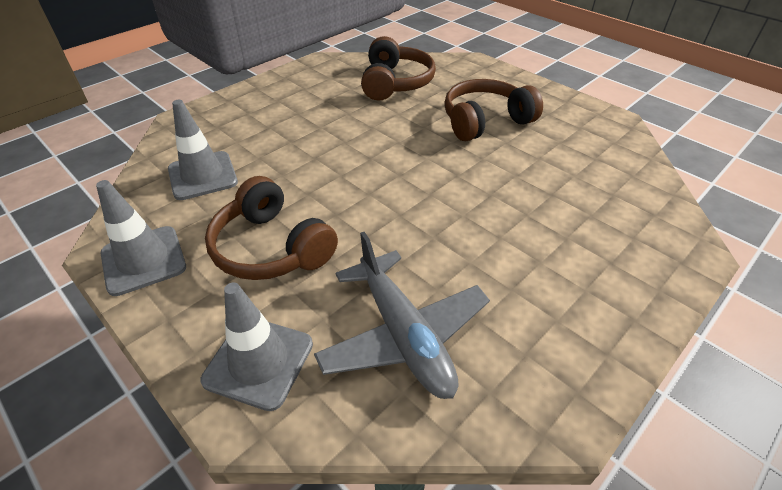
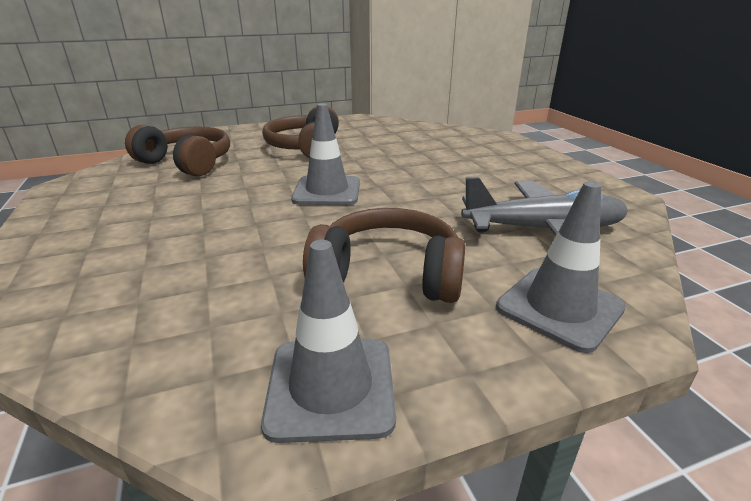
camera: 65 degrees left, 15 degrees down
(202, 176) = (185, 305): grey traffic cone -> grey traffic cone (327, 191)
(271, 248) = (388, 274): brown headphones -> brown headphones turned 150 degrees counterclockwise

